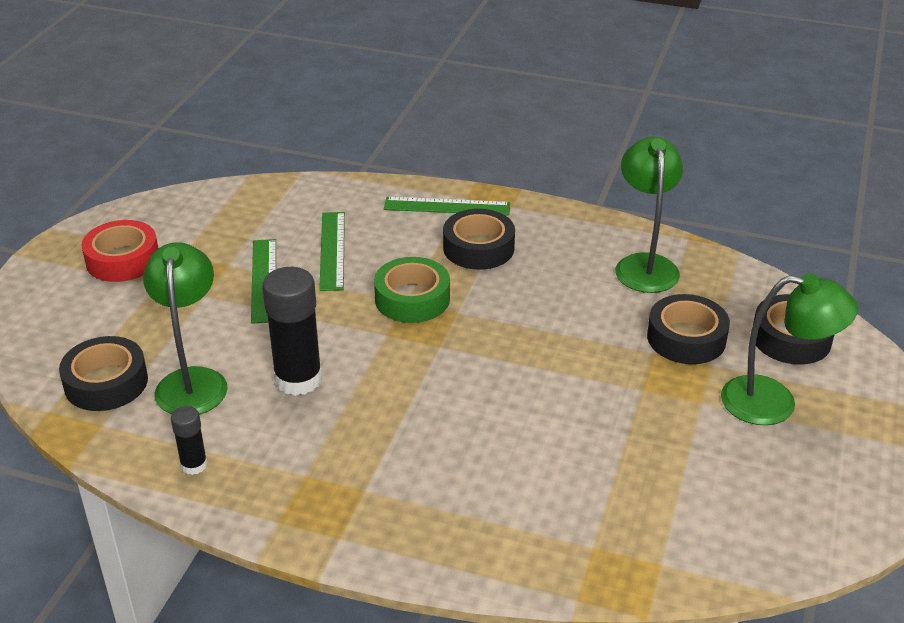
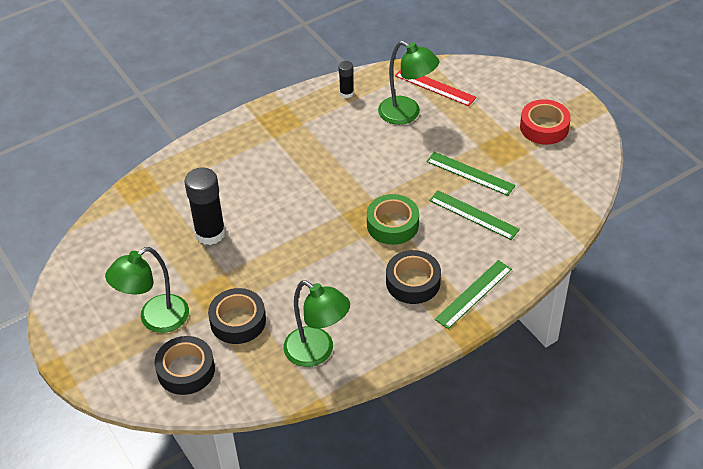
camera: 130 degrees right, 10 degrees up
(106, 382) = (435, 87): black tape -> red ruler
(298, 379) = (370, 149): black glue stick -> black glue stick (210, 233)

